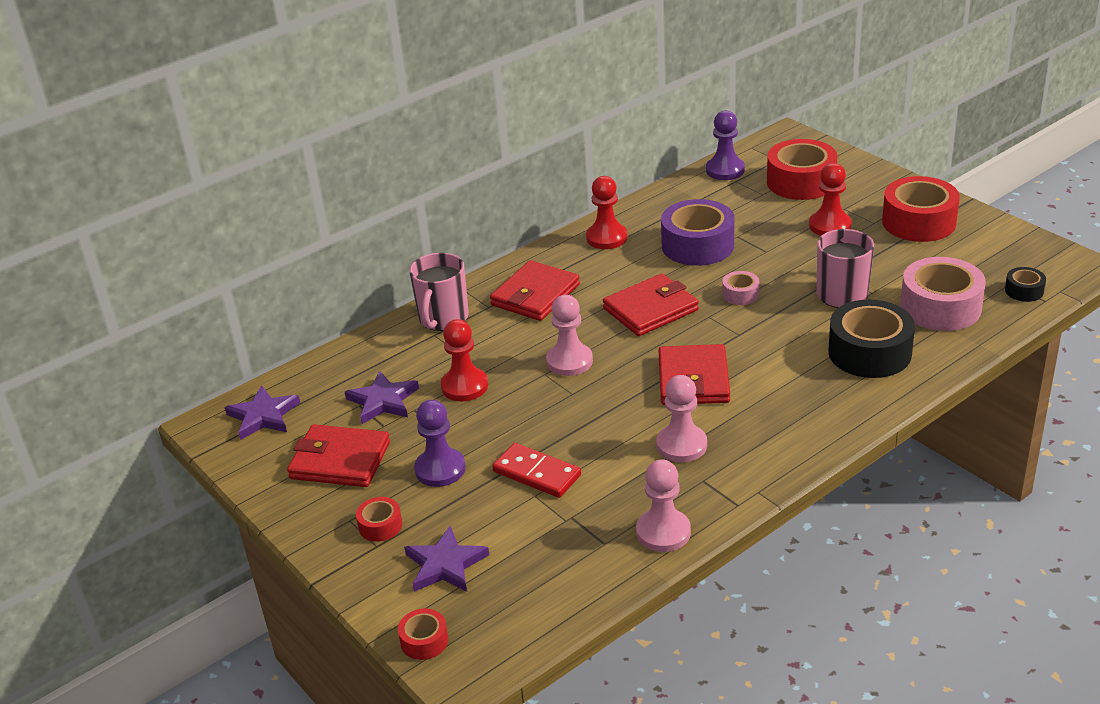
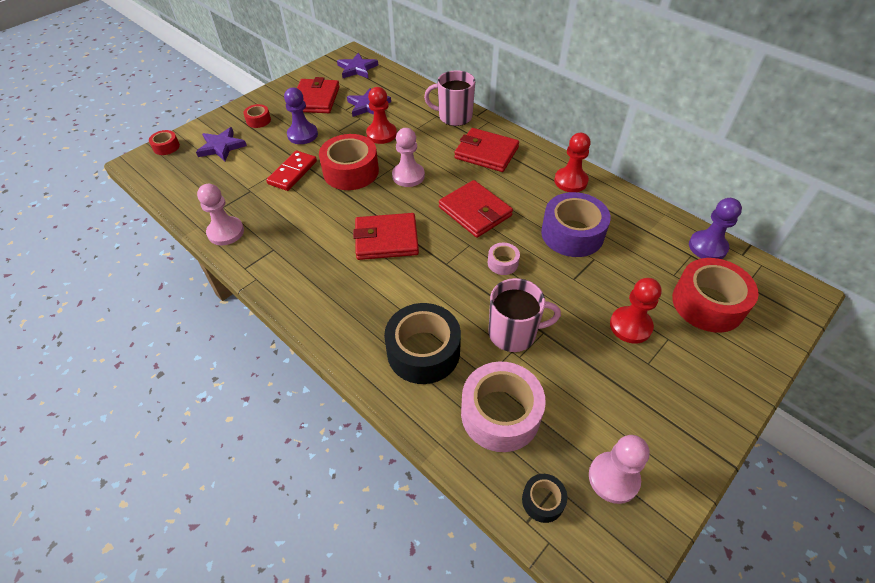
camera: 80 degrees right, 15 degrees up
(681, 445) = (311, 236): pink pawn -> pink pawn (613, 478)
(918, 222) = (661, 404): red tape -> red tape (351, 171)

